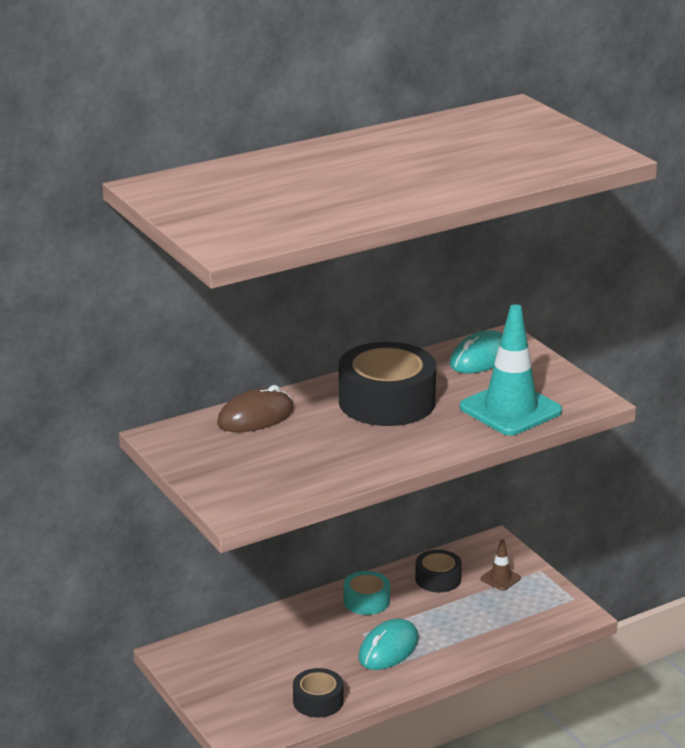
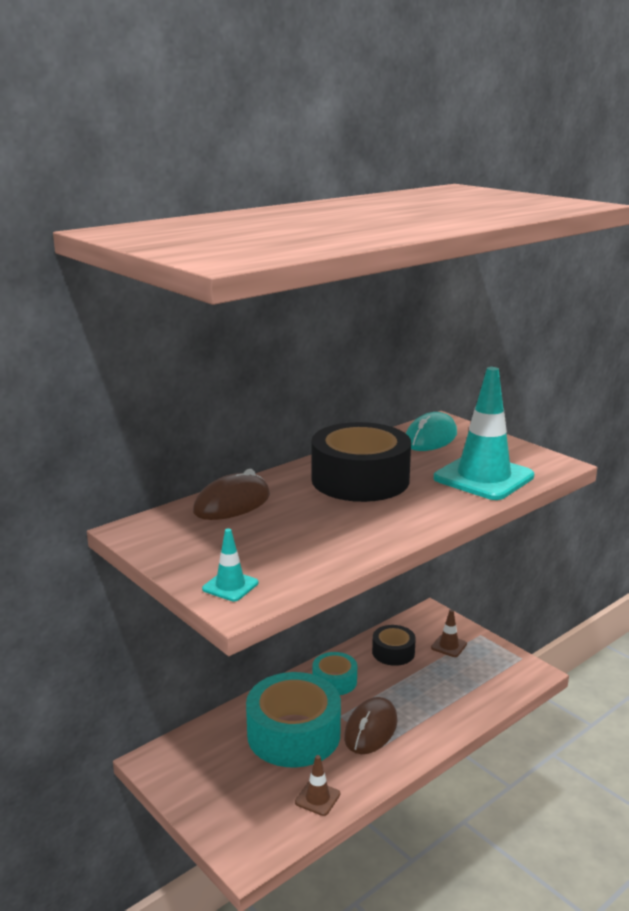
camera: 10 degrees left, 5 degrees down
(233, 496) = (230, 586): none -> turquoise traffic cone
(311, 645) = (293, 734): none -> turquoise tape
(318, 701) = (317, 798): black tape -> brown traffic cone
(388, 649) = (371, 729): turquoise mouse -> brown mouse

